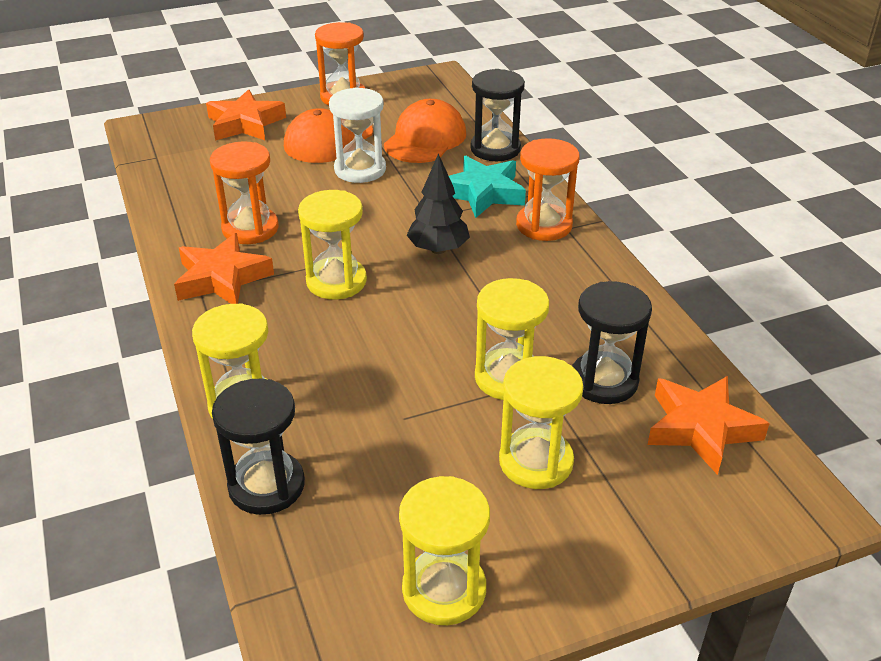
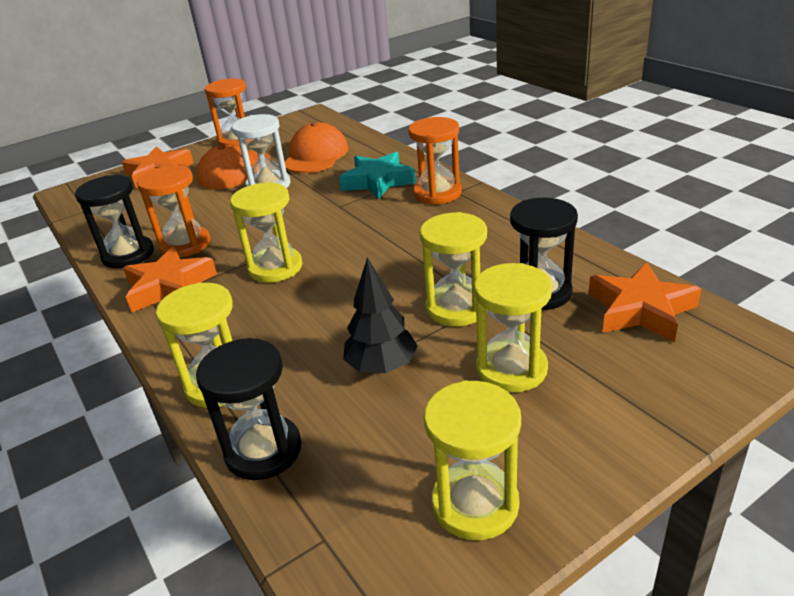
camera: 10 degrees left, 5 degrees down
(438, 249) = (356, 227): black tree -> black tree (381, 366)
(495, 149) = (375, 151): black hourglass -> black hourglass (128, 255)

